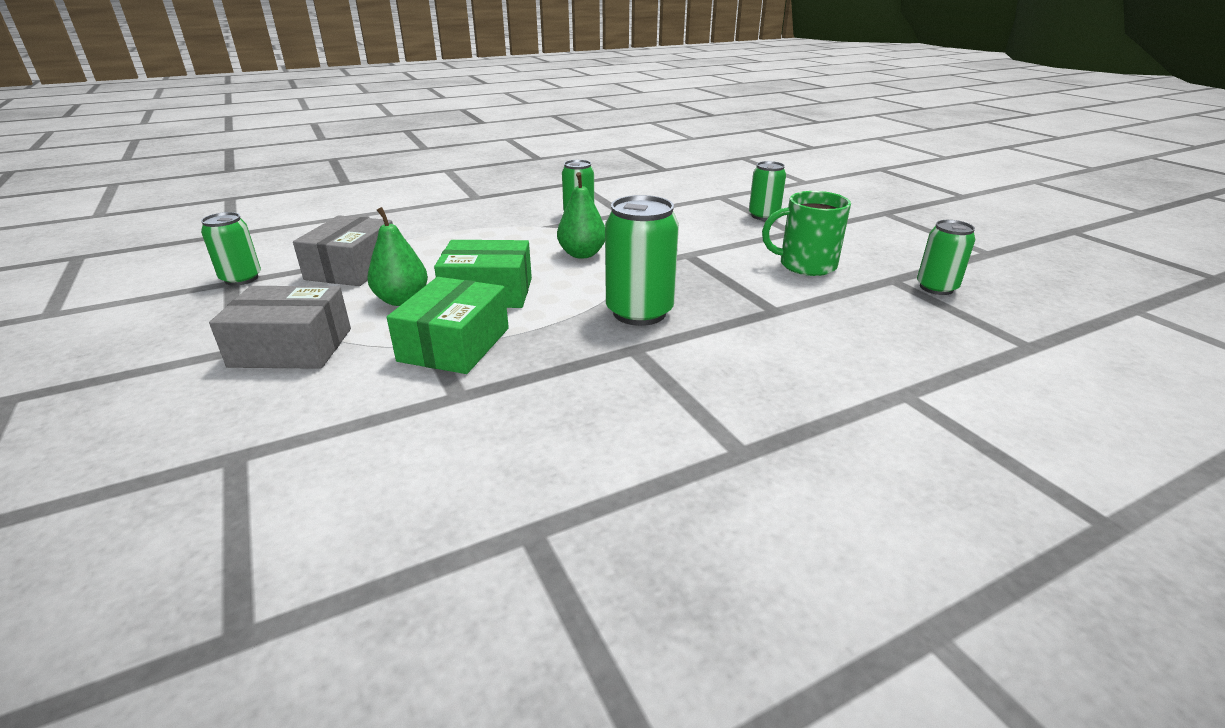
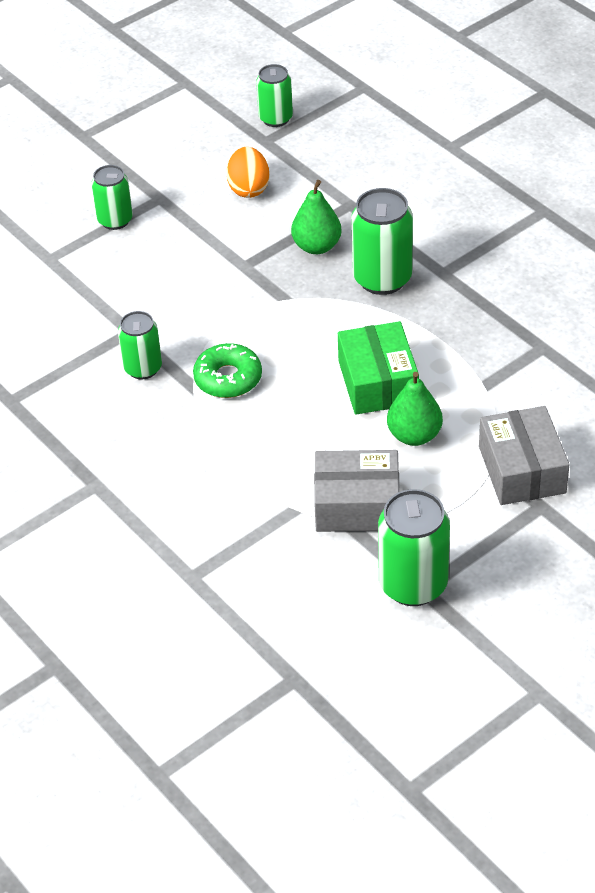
camera: 100 degrees left, 15 degrees up
(241, 279) = (413, 584): green can -> green can, size x1.58
(455, 344) = (477, 372): green box -> none
(545, 237) = (228, 378): none -> green donut
(582, 254) = (267, 339): green pear -> green pear (317, 246)
(806, 265) = (249, 188): green mug -> orange egg

